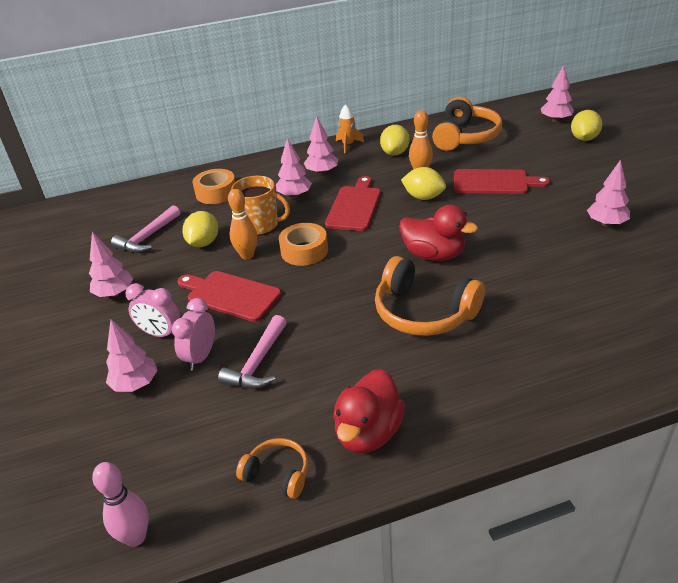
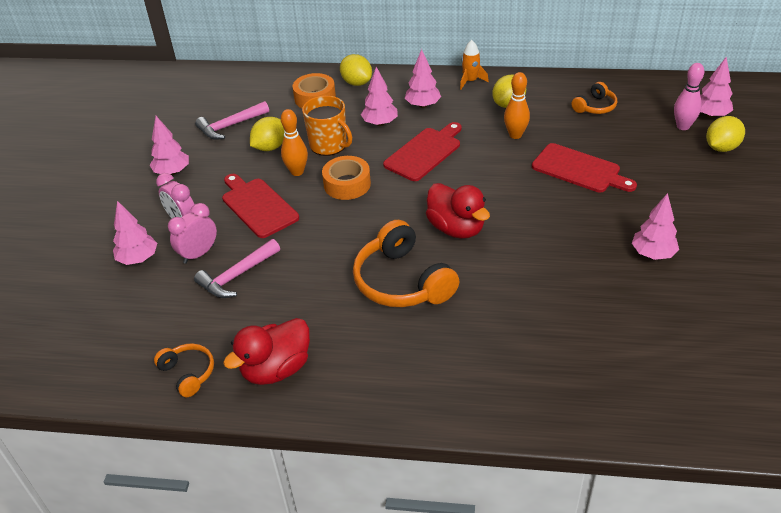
camera: 25 degrees right, 5 degrees up
(135, 537) = (66, 378): pink bowling pin -> pink bowling pin (683, 126)
(423, 197) = (496, 163): yellow lemon -> yellow lemon (357, 83)
(465, 137) = (595, 107): orange headphones -> orange headphones, size x0.53

